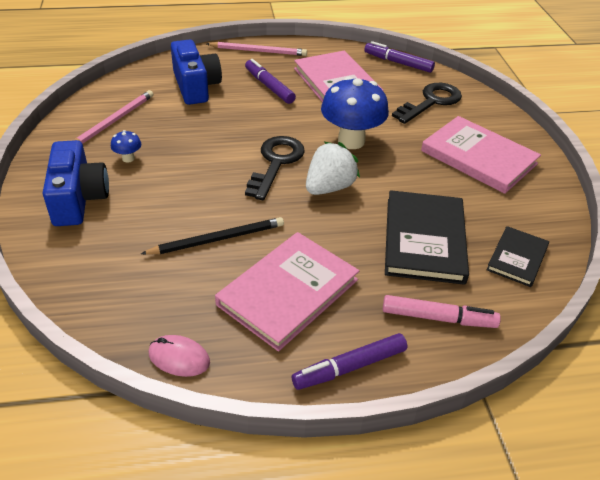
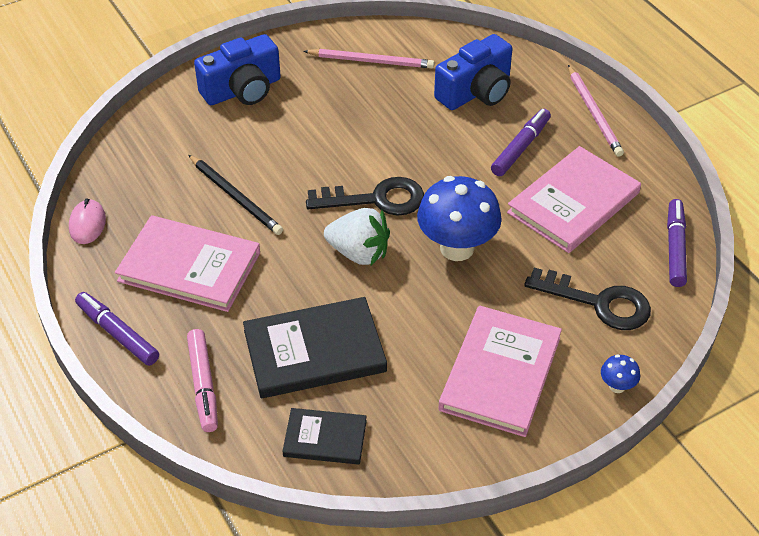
camera: 70 degrees right, 5 degrees up
(128, 158) = (318, 95): blue mushroom -> blue mushroom (617, 386)

